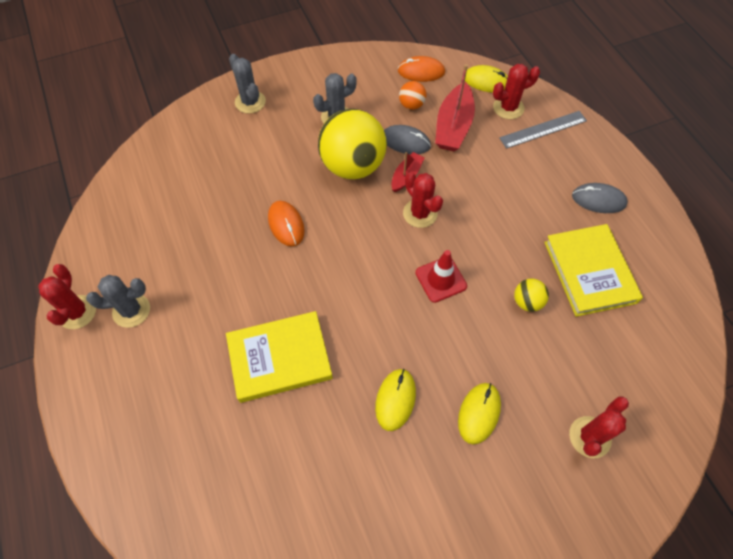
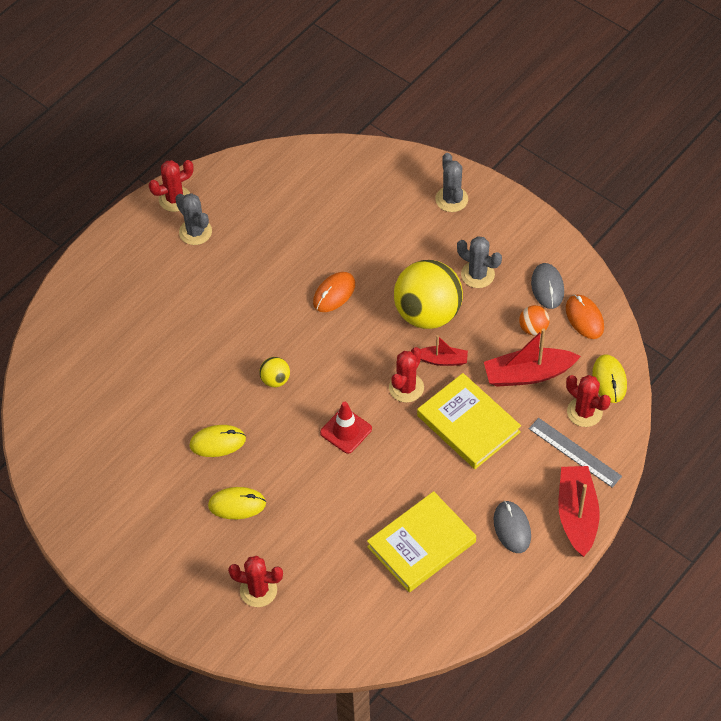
camera: 65 degrees right, 5 degrees down
(250, 102) = (451, 199): grey cactus -> grey cactus turned 45 degrees counterclockwise
(279, 358) = (210, 349): yellow book -> yellow book (468, 424)
(405, 142) = (483, 342): grey mouse -> grey mouse (547, 287)
(527, 302) = (361, 504): yellow ball -> yellow ball (275, 380)
(603, 152) = (577, 515): none -> red boat

